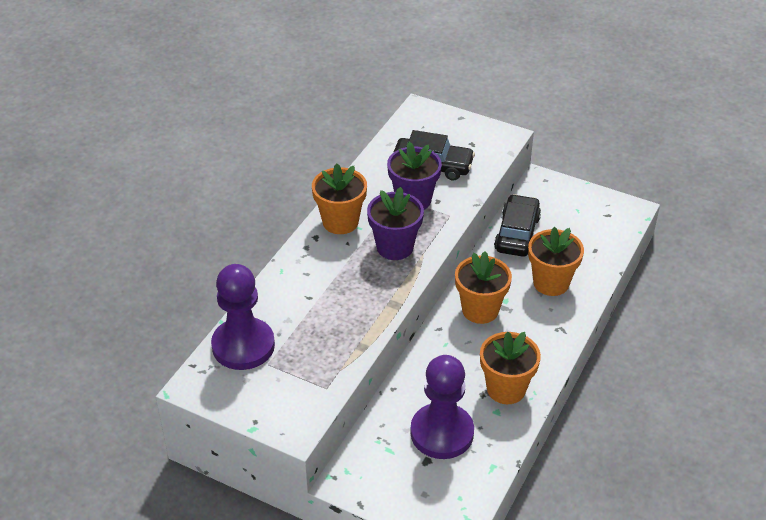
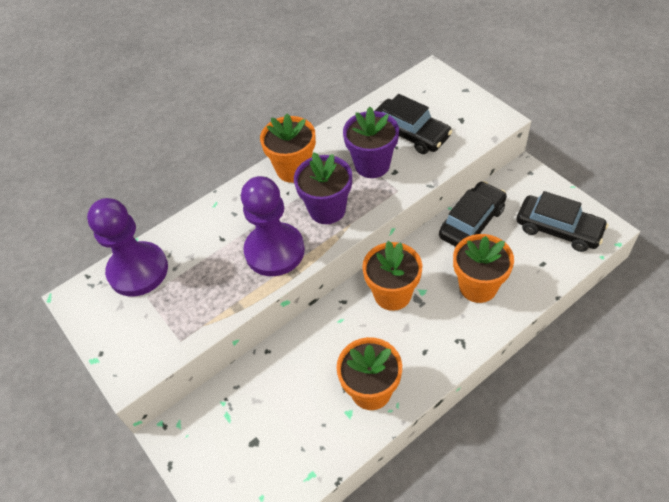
camera: 30 degrees right, 10 degrees up
(442, 433) = (284, 417): purple pawn -> purple pawn (274, 251)
(593, 220) = (558, 229): none -> black car

